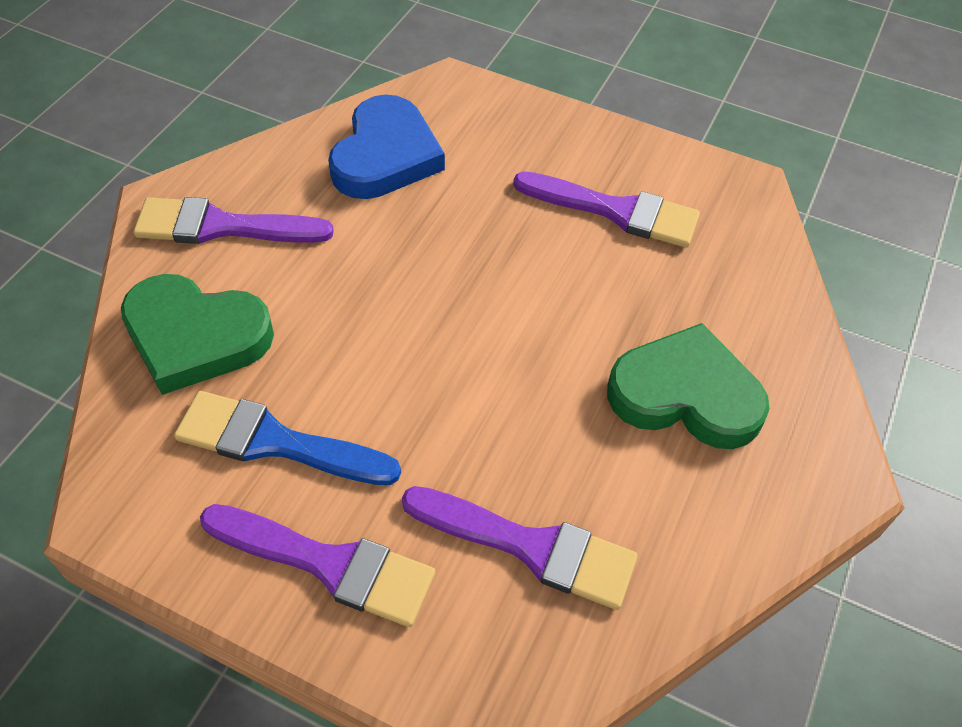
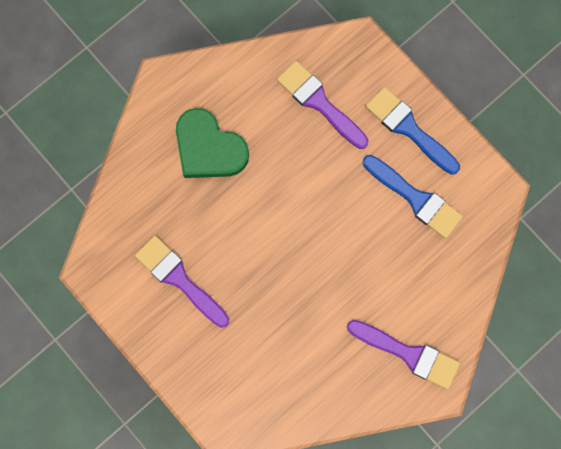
camera: 155 degrees left, 25 degrees up
(195, 337) = (440, 278): green heart -> none
(329, 564) = (408, 128): purple brush -> blue brush
(385, 156) = (295, 377): blue heart -> none

